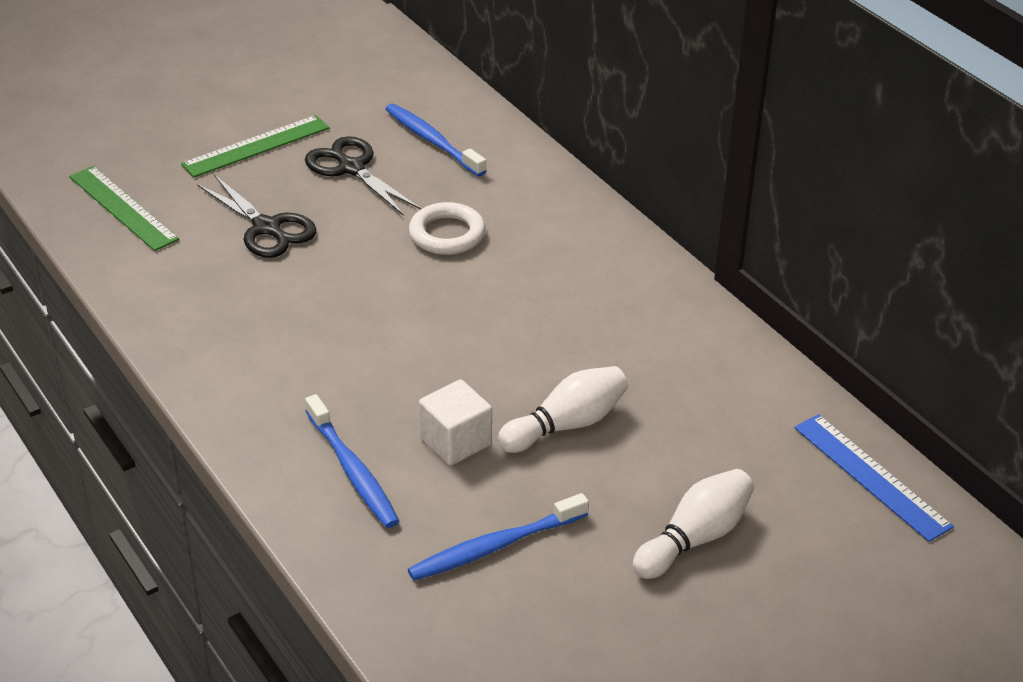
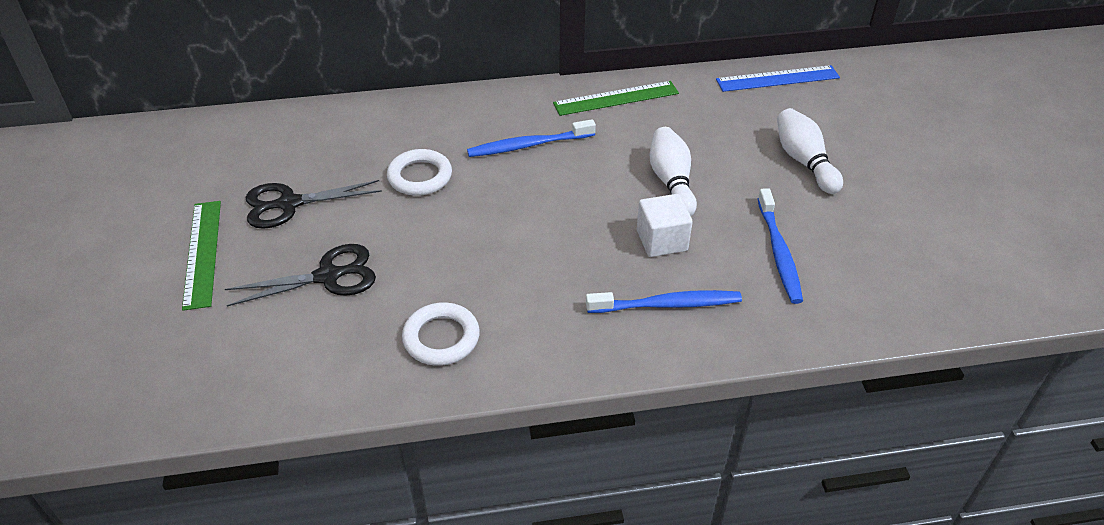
camera: 65 degrees left, 5 degrees up
(123, 208) = (213, 369): green ruler -> green ruler (616, 98)
(223, 325) = (441, 338): none -> white ring
(433, 141) = (294, 150): blue toothbrush -> blue toothbrush (529, 145)

